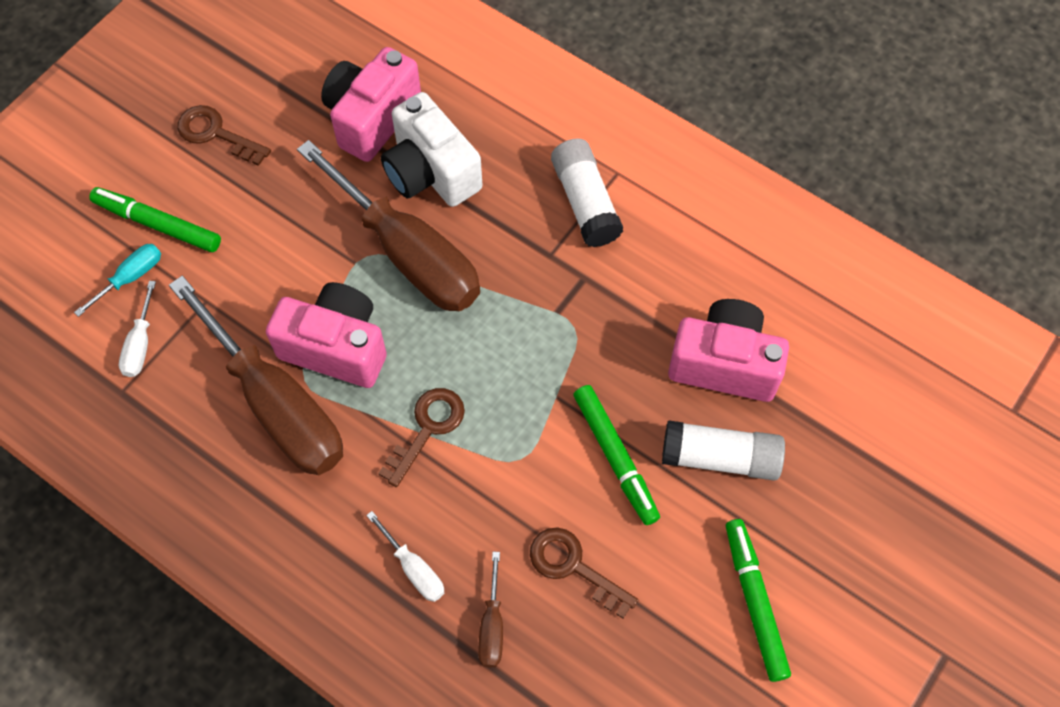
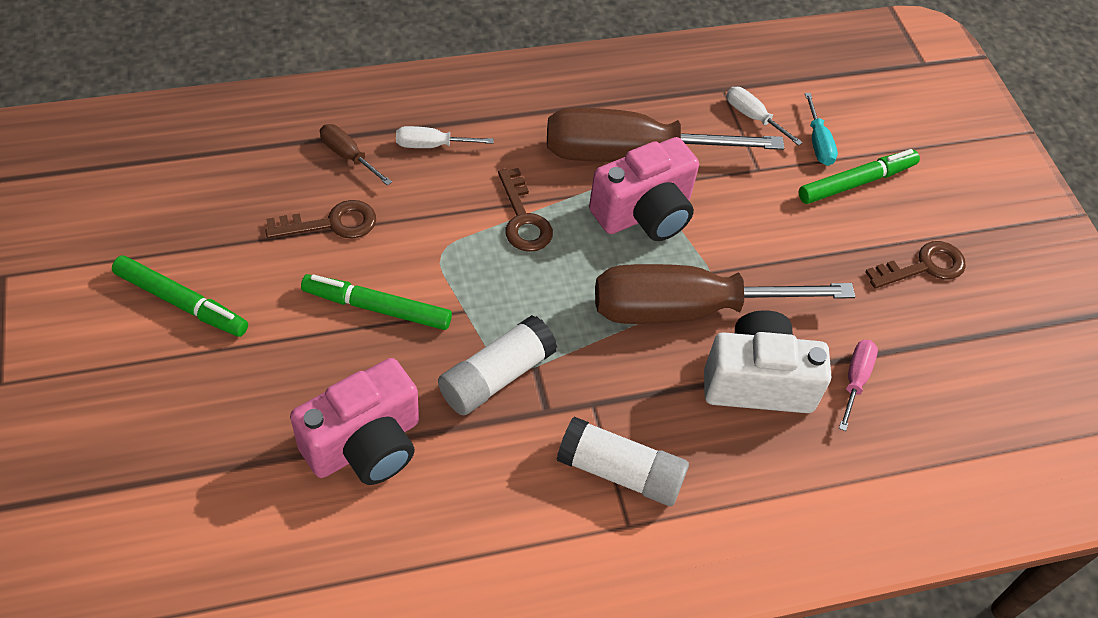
camera: 125 degrees right, 10 degrees down
(372, 118) = (855, 380): pink camera -> pink screwdriver
(720, 458) = (299, 372): white glue stick -> white glue stick (496, 376)

